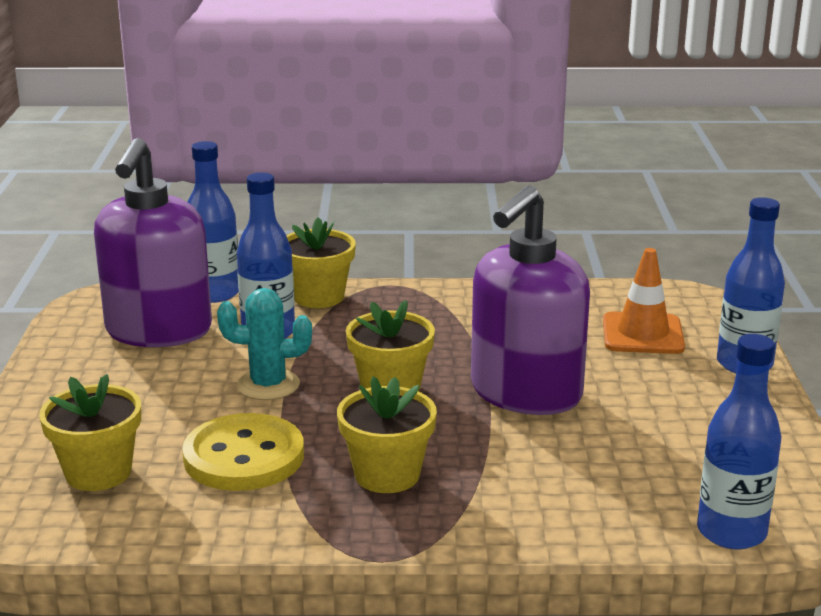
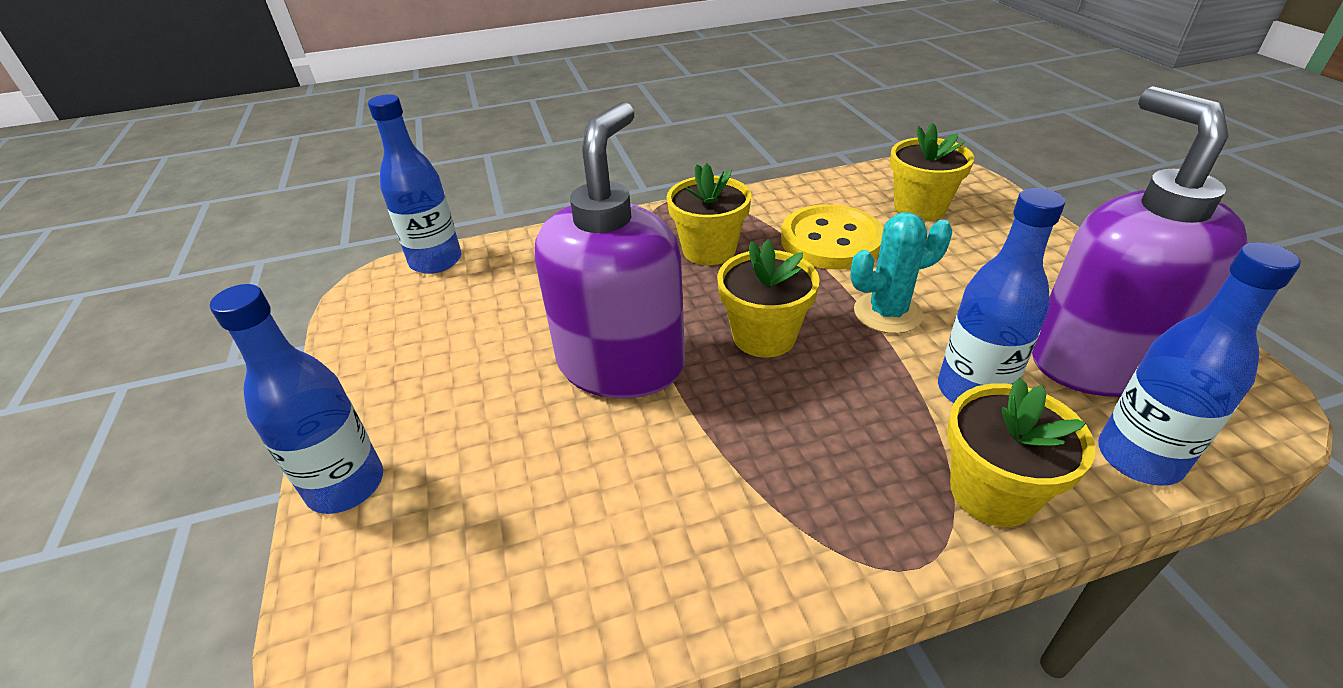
camera: 165 degrees right, 15 degrees up
(642, 334) = (479, 524): orange traffic cone -> none

